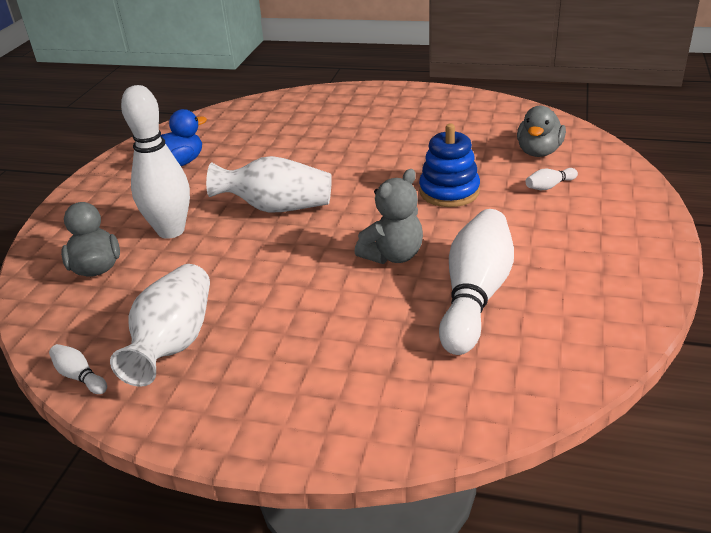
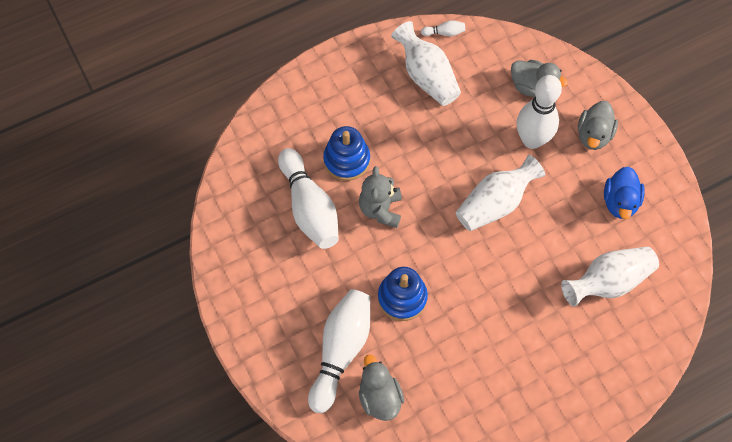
camera: 135 degrees right, 30 degrees up
(118, 207) = (593, 135): none -> grey duck
(265, 133) = (608, 282): none -> white vase
(379, 315) = (347, 160): none -> blue stacking toy
(549, 186) = (341, 351): white bowling pin -> white bowling pin, size x2.46

